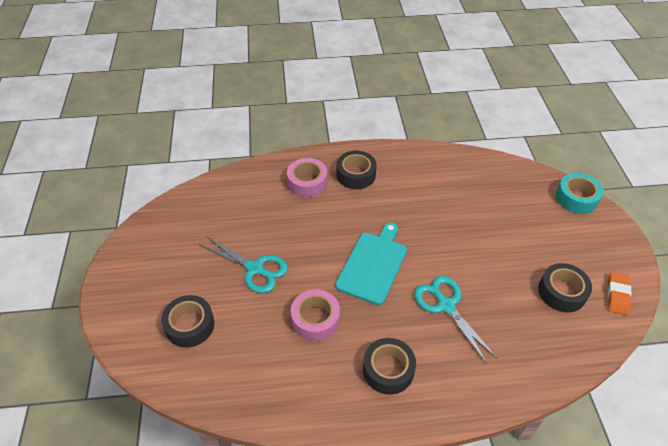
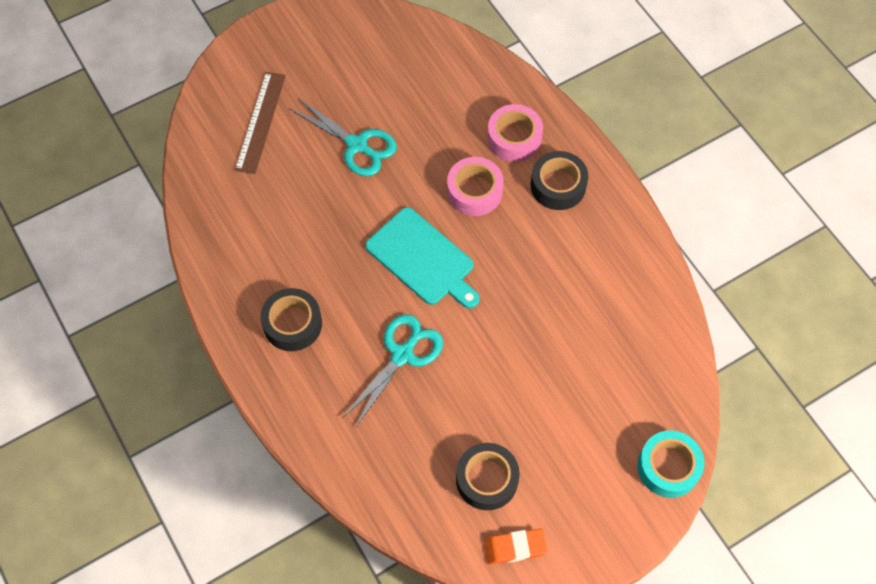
camera: 65 degrees right, 15 degrees up
(190, 325) = (260, 122): black tape -> brown ruler
(255, 269) = (357, 145): turquoise scissors -> turquoise scissors turned 60 degrees counterclockwise
(315, 319) = (321, 231): pink tape -> pink tape (474, 191)
(373, 265) = (423, 259): turquoise cutting board -> turquoise cutting board turned 45 degrees clockwise

